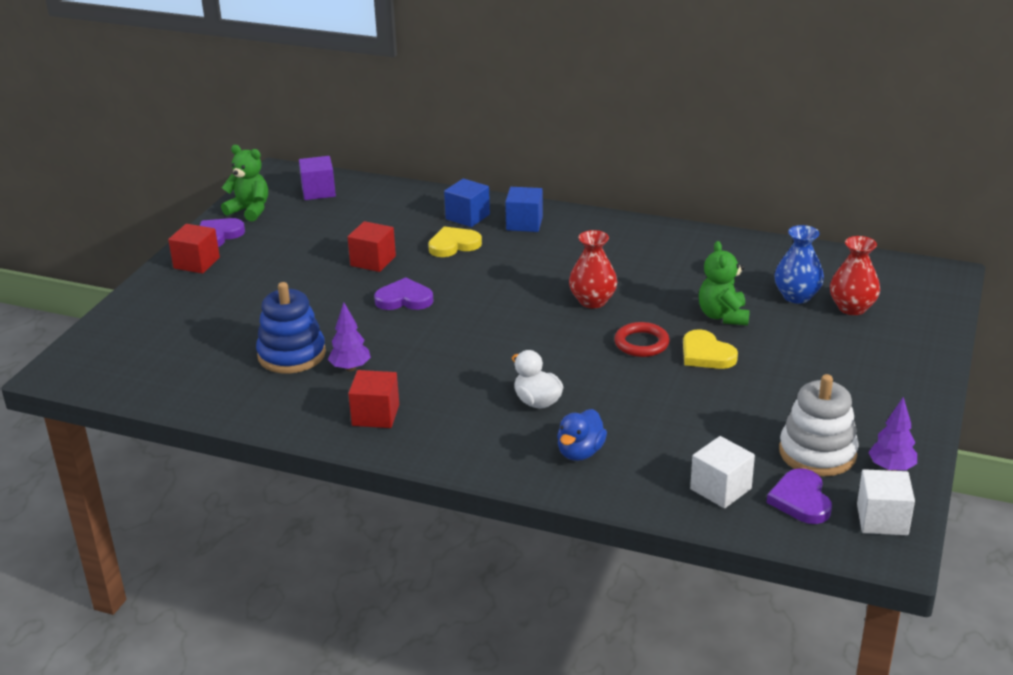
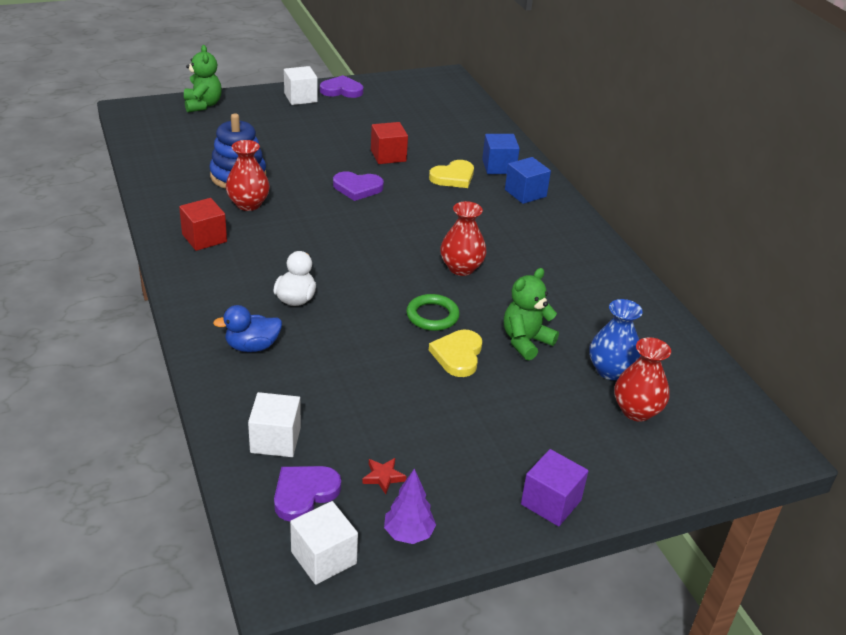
camera: 45 degrees right, 5 degrees up
(196, 263) = (300, 98): red cube -> white cube
(249, 210) = (386, 87): green teddy bear -> green teddy bear (202, 105)
(318, 191) = (445, 99): purple cube -> purple cube (551, 502)
(350, 368) = (248, 204): purple tree -> red vase
(404, 299) = (357, 188): purple heart -> purple heart turned 135 degrees clockwise
(453, 245) = (453, 177): yellow heart -> yellow heart turned 120 degrees clockwise
(641, 343) = (432, 316): red ring -> green ring
(817, 453) = (383, 477): white stacking toy -> red star

